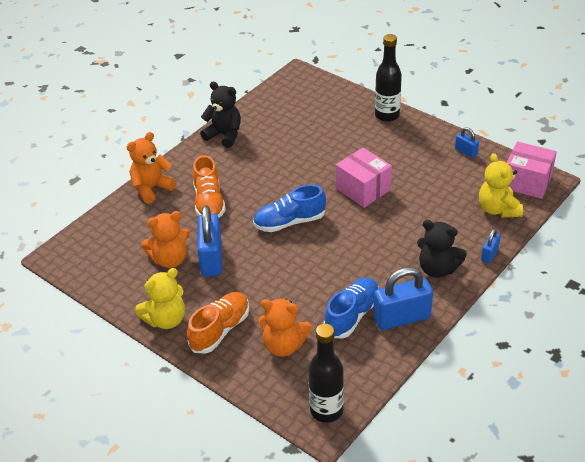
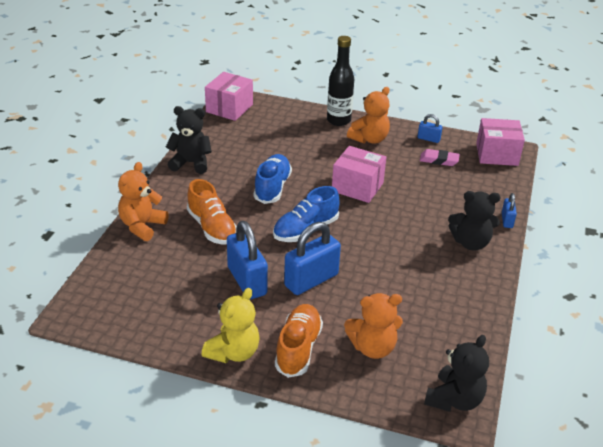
camera: 25 degrees left, 5 degrees down
(170, 259) = (203, 291): orange teddy bear -> orange teddy bear (369, 139)
(289, 84) = (229, 108): none -> pink box
(326, 410) = (454, 399): black bottle -> black teddy bear
(352, 315) = (420, 302): blue shoe -> blue shoe (272, 187)
(402, 318) = (468, 294): blue padlock -> blue padlock (311, 280)
(461, 177) = (439, 160): none -> pink eraser
(498, 209) = (488, 181): yellow teddy bear -> none

